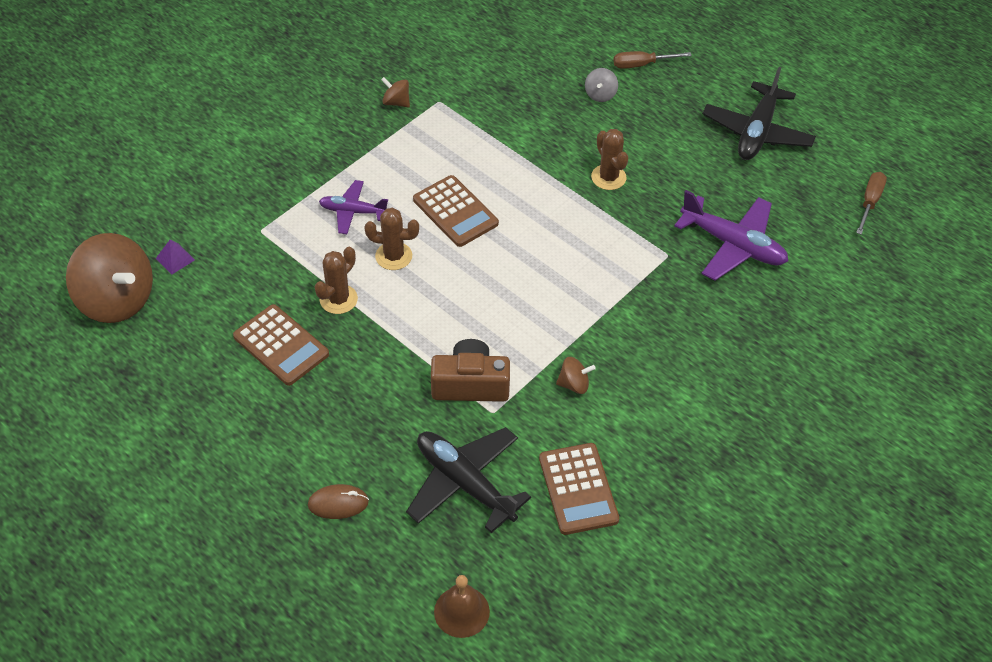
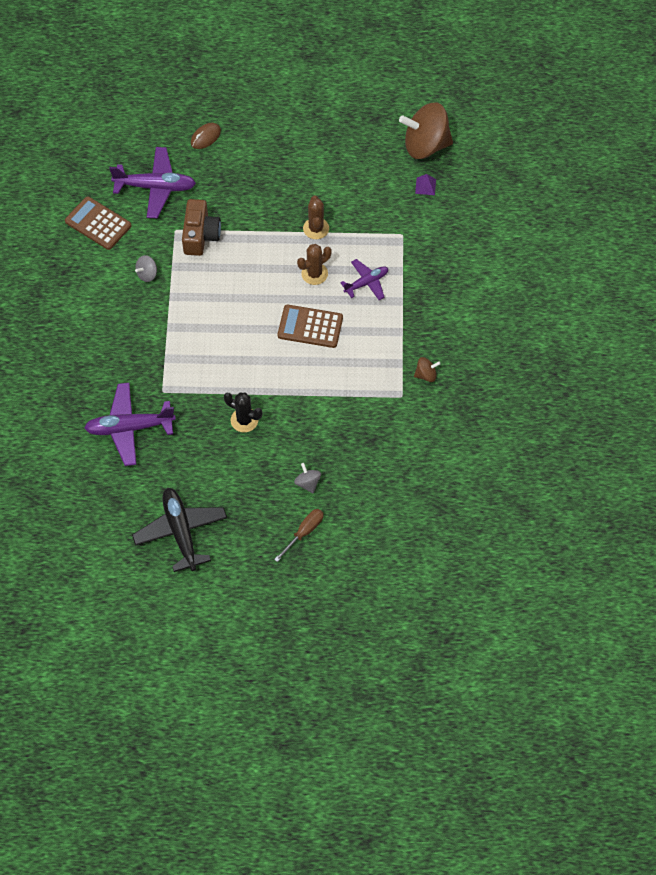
camera: 140 degrees right, 10 degrees up
(281, 345) = (316, 184): brown calculator -> none
(461, 611) = (103, 135): brown bell -> none
(465, 483) = (155, 187): black plane -> purple plane
(470, 384) = (200, 235): brown camera -> brown camera turned 45 degrees counterclockwise
(574, 384) = (147, 274): brown spinning top -> grey spinning top
(608, 177) = (244, 420): brown cactus -> black cactus
(869, 202) = (67, 527): brown screwdriver -> none

